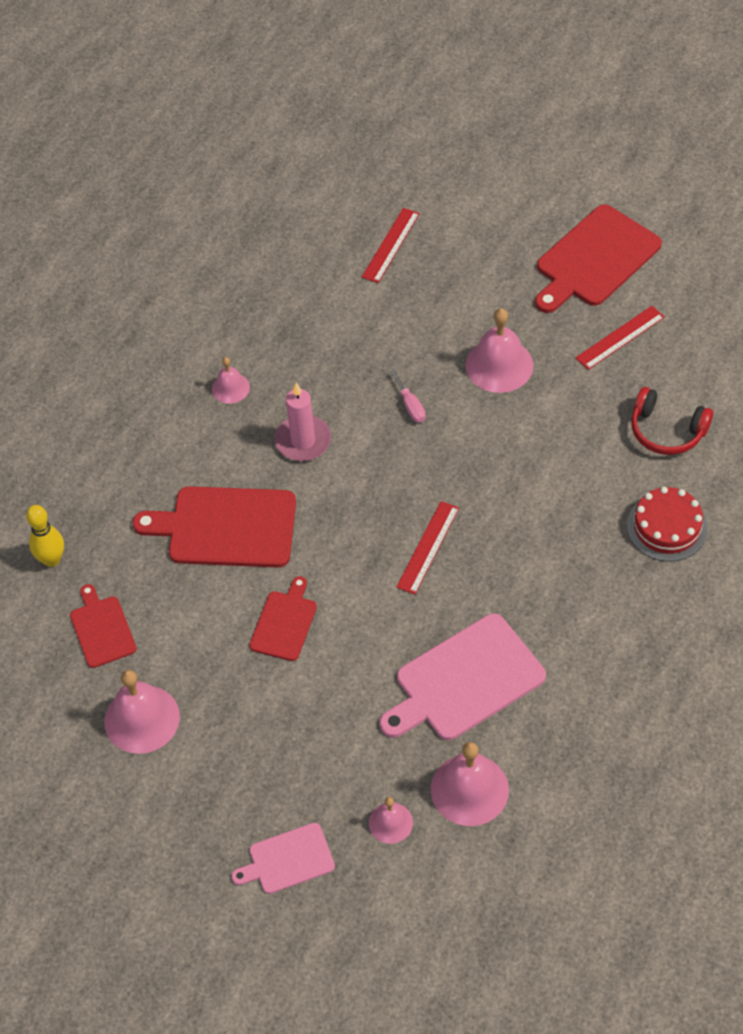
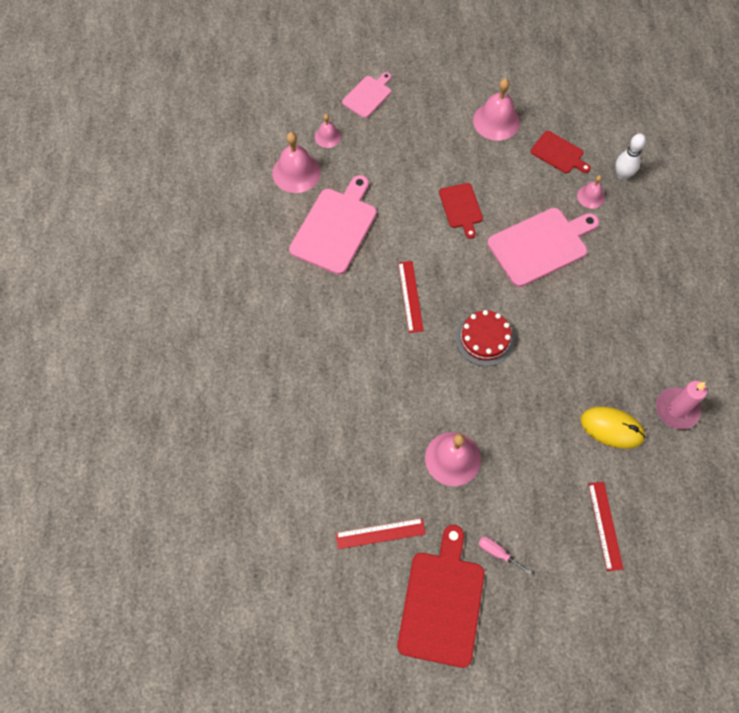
camera: 145 degrees right, 10 degrees up
(52, 559) = (622, 175): yellow bowling pin -> white bowling pin
(226, 527) = (541, 245): red cutting board -> pink cutting board
(230, 388) = (618, 340): pink bell -> pink bell (590, 196)
(303, 441) = (541, 327): pink candle -> pink candle (676, 409)
(312, 315) = (611, 428): none -> yellow mouse
(410, 406) = (491, 391): pink screwdriver -> pink screwdriver (497, 553)
(620, 337) = (380, 533): red ruler -> red ruler turned 60 degrees clockwise
(667, 431) = (304, 467): red headphones -> none
(667, 527) = (266, 390): red cake -> red cake (484, 339)

